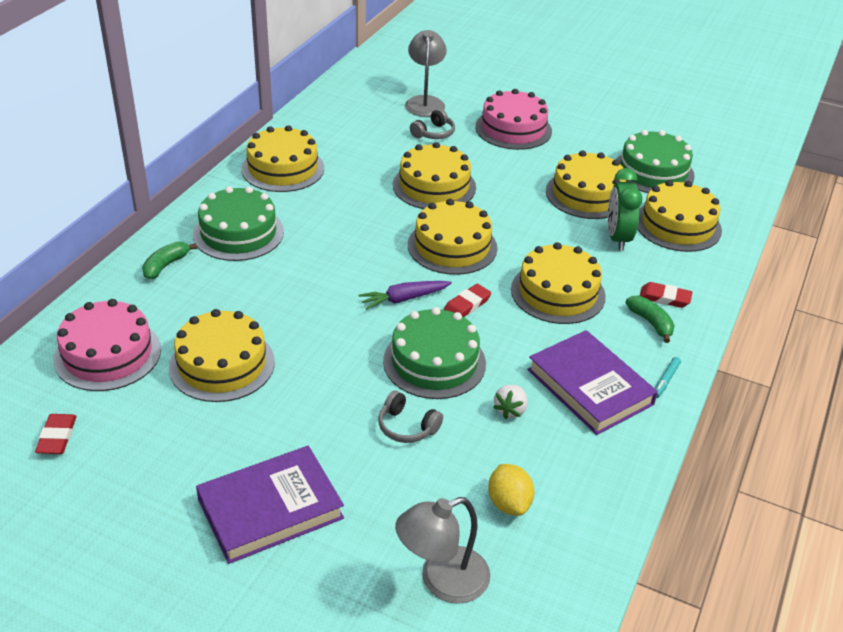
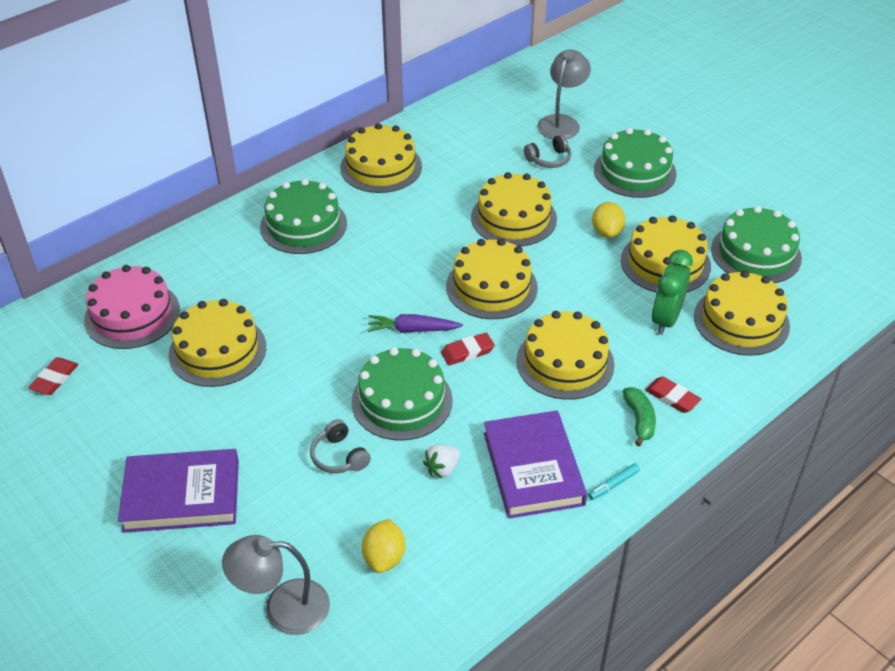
camera: 25 degrees right, 5 degrees up
(166, 265) = (224, 242): green banana -> none
(513, 129) = (634, 171): pink cake -> green cake
(522, 181) = (607, 232): none -> yellow lemon

